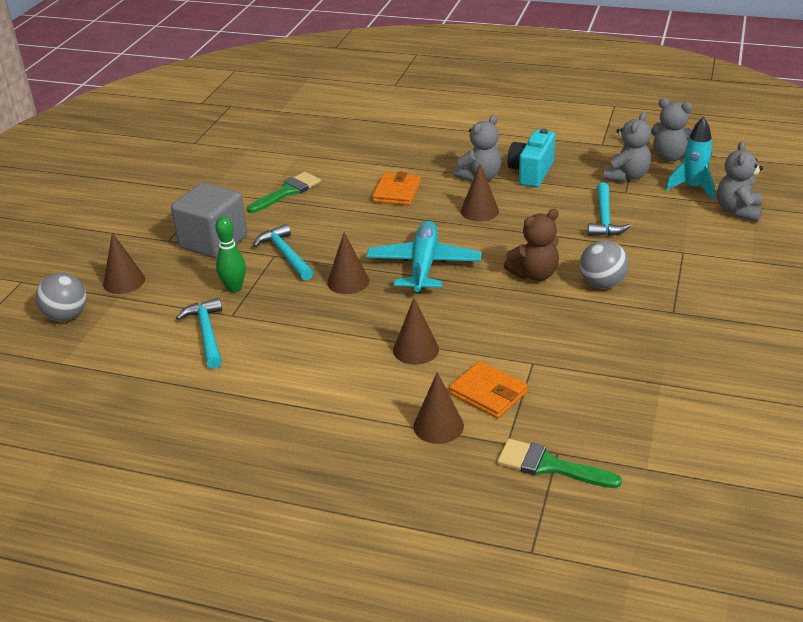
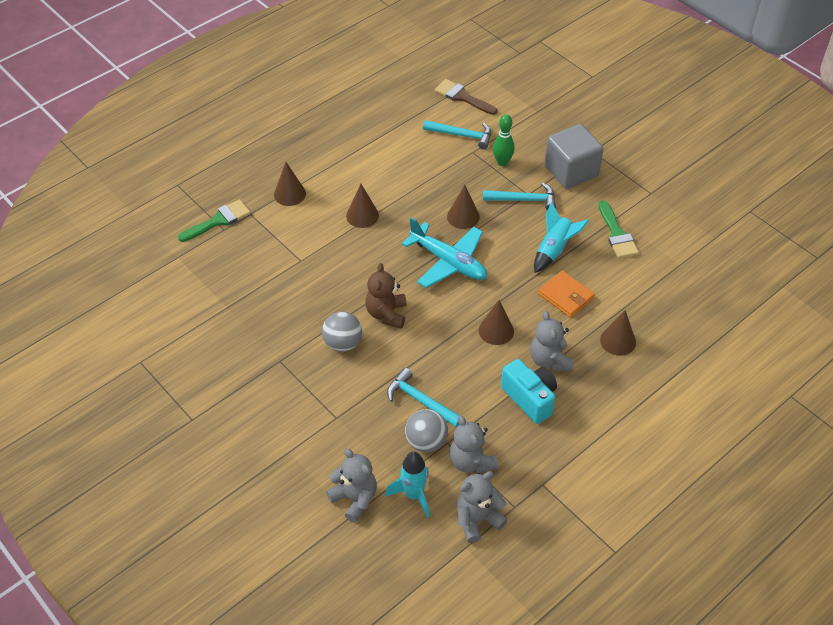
camera: 120 degrees right, 15 degrees up
(66, 316) = (533, 86): grey ball -> grey ball (426, 442)
(124, 281) = (554, 118): brown cone -> brown cone (618, 341)
(126, 362) = (462, 97): none -> brown brush
(342, 215) = (554, 250): none -> turquoise rocket
(488, 393) = (294, 227): orange wallet -> none

